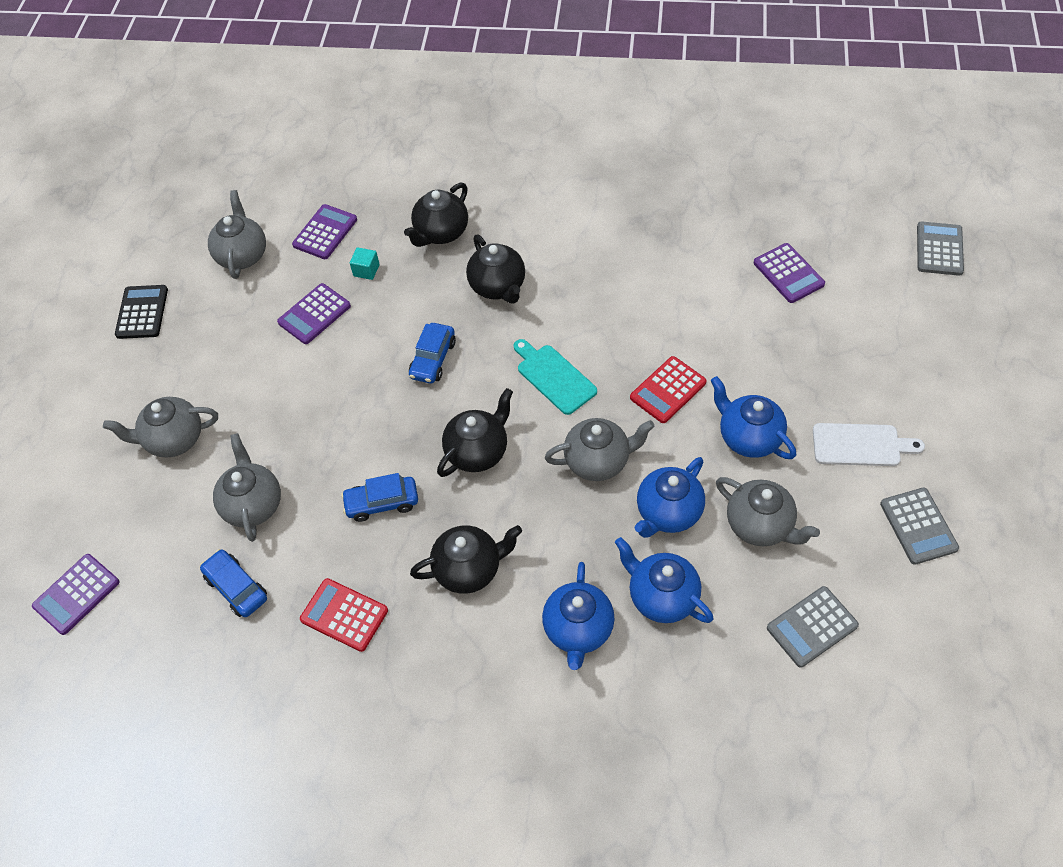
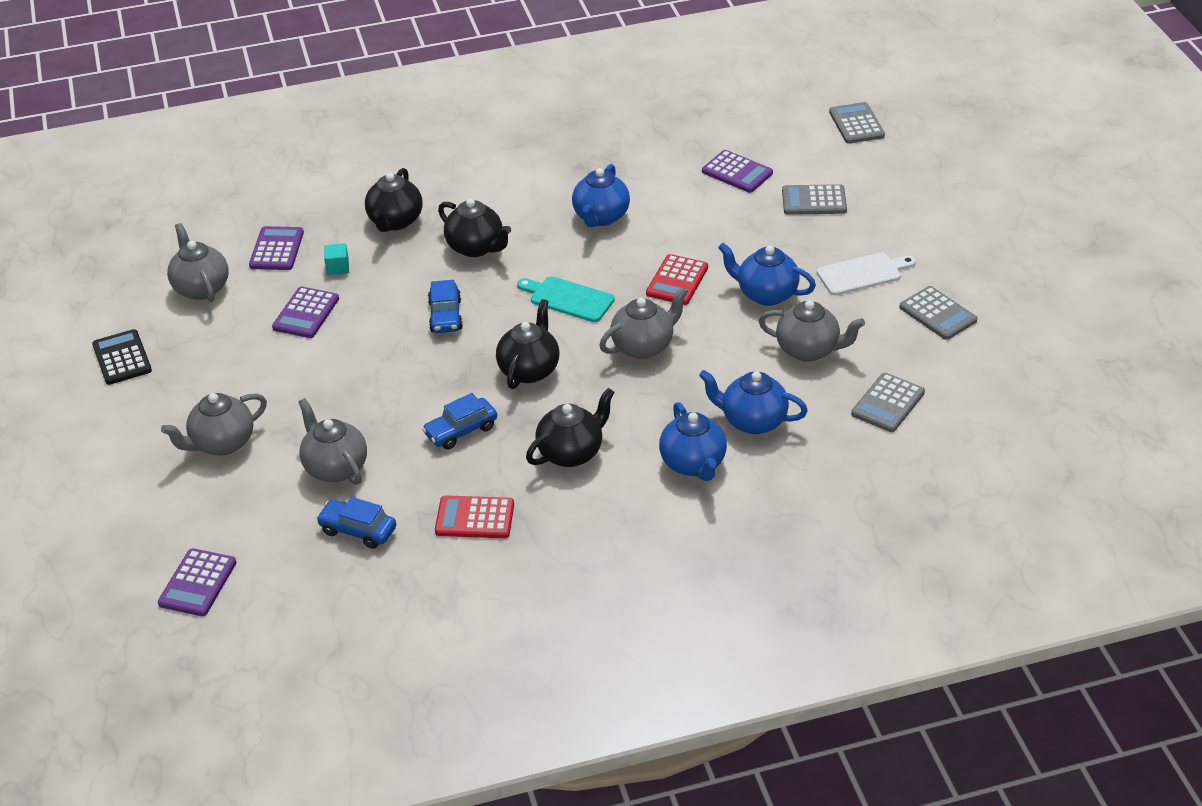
camera: 25 degrees left, 15 degrees down
(668, 513) = (725, 364): blue teapot -> blue teapot (601, 217)
(851, 334) = (814, 201): none -> grey calculator

